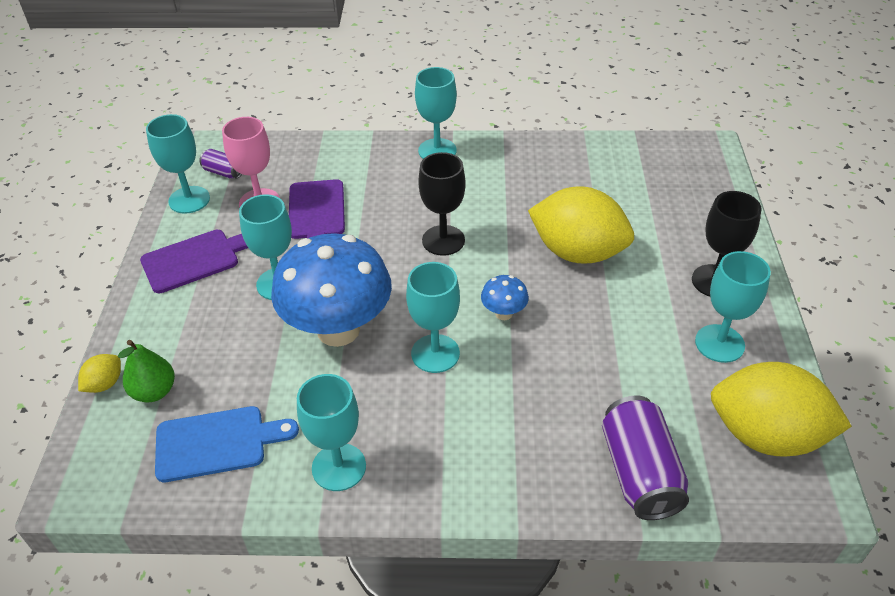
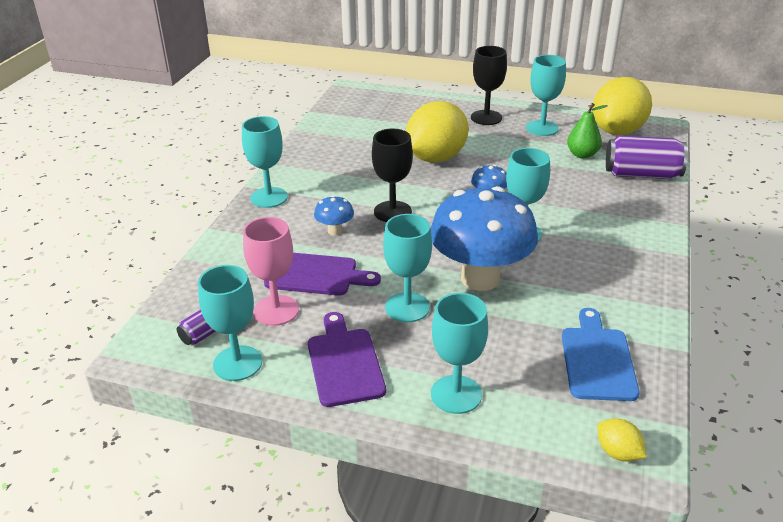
camera: 75 degrees left, 10 degrees down
(105, 384) = (509, 438): yellow lemon -> yellow lemon (618, 452)
(154, 391) = (528, 400): green pear -> green pear (582, 155)
(339, 467) = (629, 294): turquoise goblet -> turquoise goblet (456, 394)
(393, 208) = (335, 231): none -> blue mushroom

